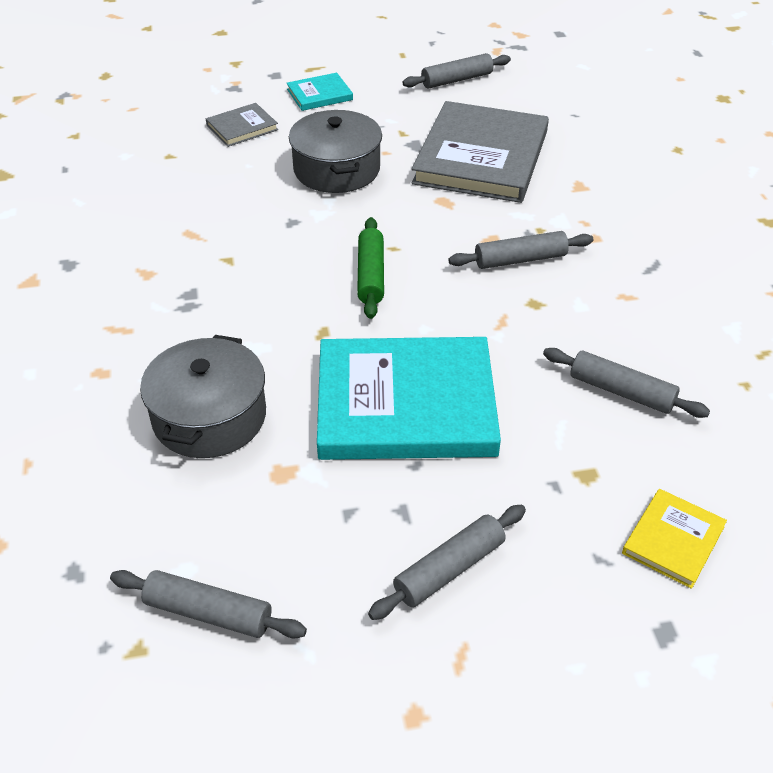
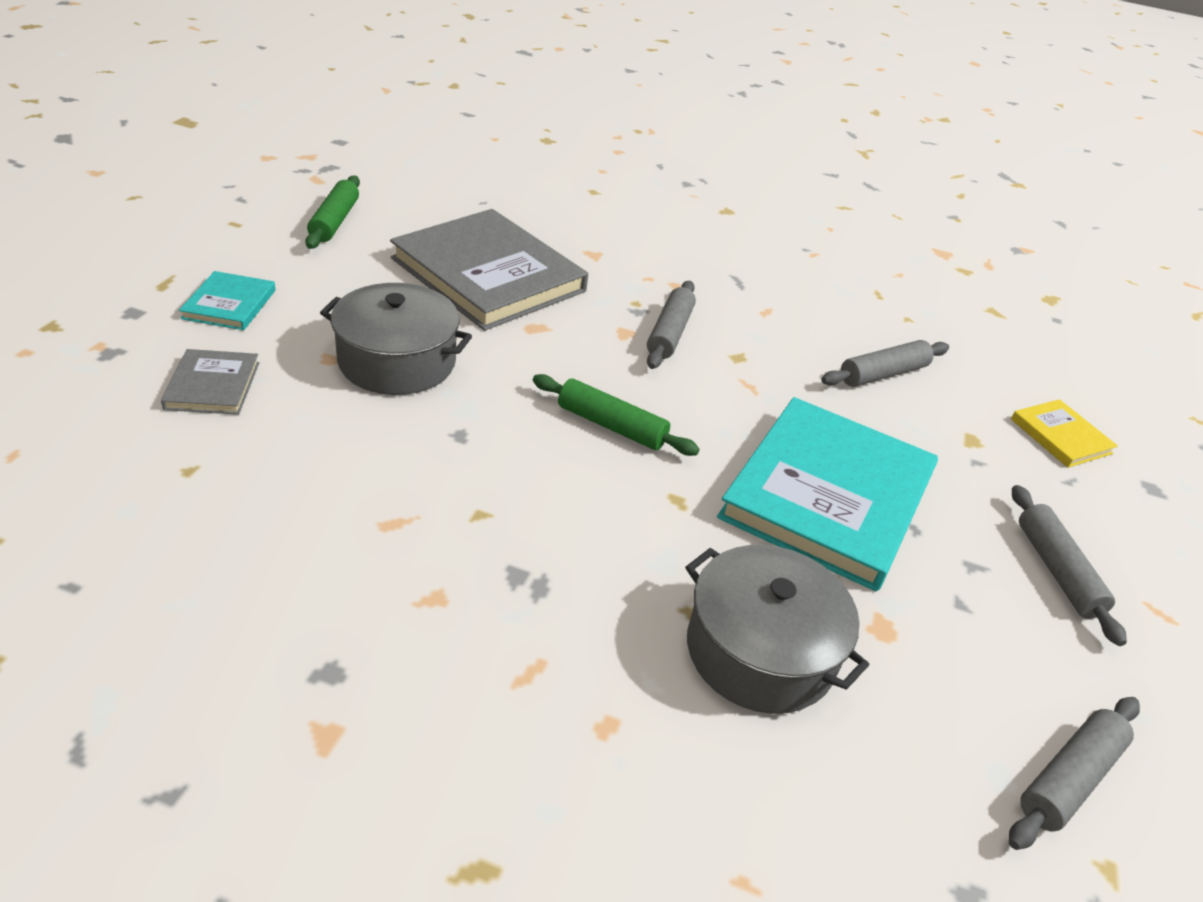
camera: 65 degrees left, 5 degrees down
(456, 80) = (335, 221): grey rolling pin -> green rolling pin

